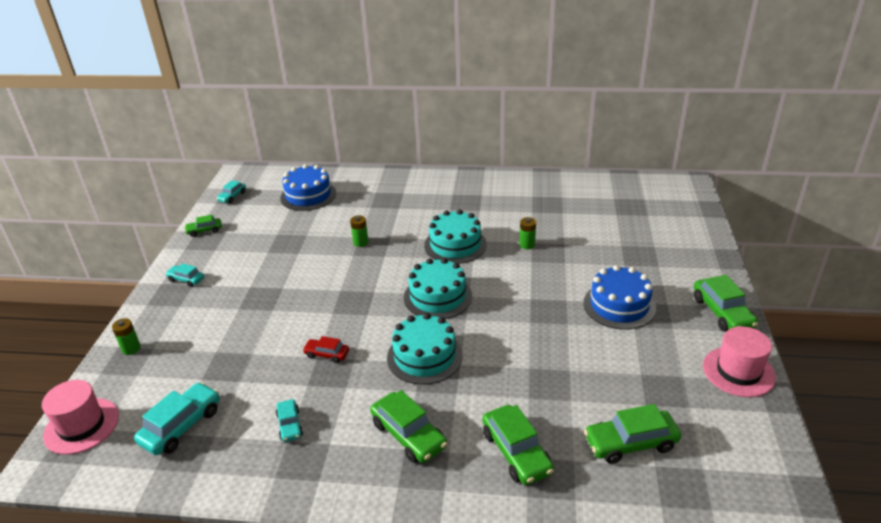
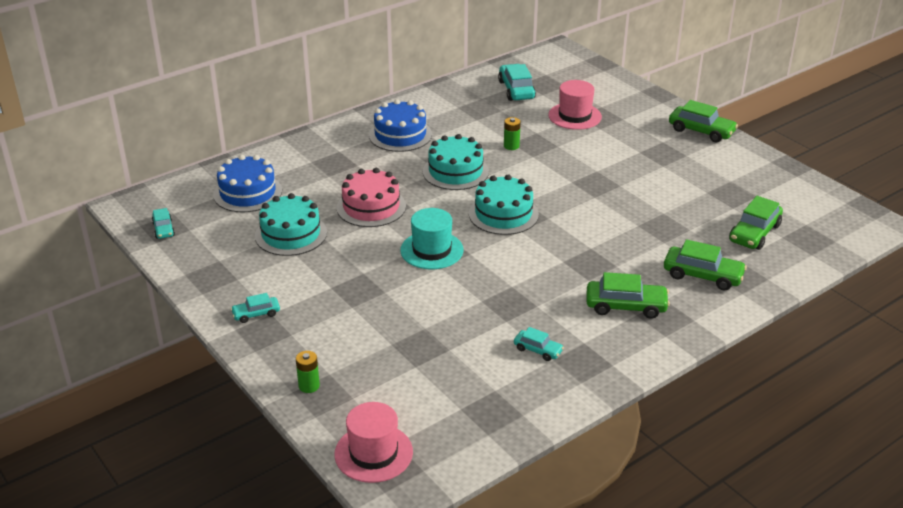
camera: 45 degrees left, 0 degrees up
(181, 426) = (458, 401): turquoise car -> turquoise car (516, 90)
(204, 230) = (193, 269): green car -> none
(327, 354) = (486, 295): red car -> none
(347, 296) = (432, 250): none -> turquoise hat
(360, 242) = (371, 207): green battery -> pink cake
(424, 356) = (559, 256): turquoise cake -> turquoise cake (291, 234)
(619, 305) = (635, 157): blue cake -> blue cake (400, 135)
(738, 371) = (755, 162): pink hat -> pink hat (574, 116)

